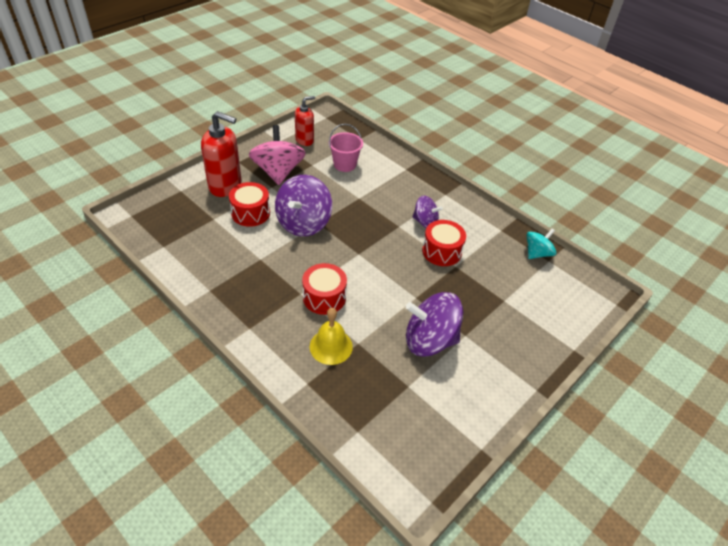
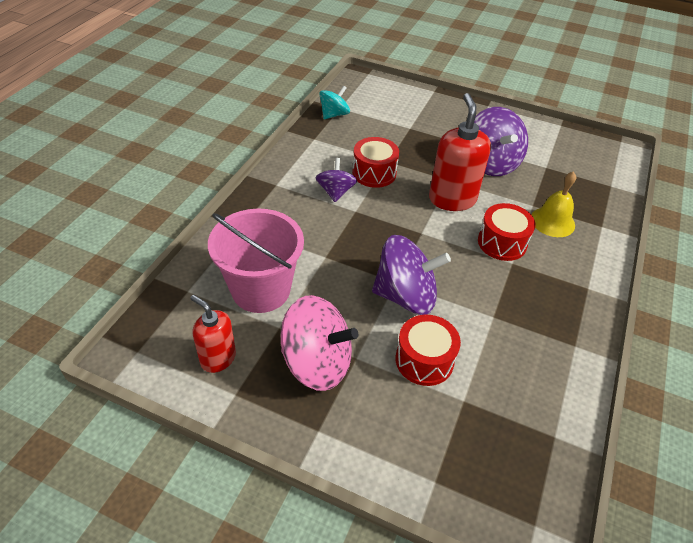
camera: 110 degrees left, 0 degrees up
(225, 186) = (387, 419): red soap dispenser -> red soap dispenser (452, 199)
(278, 172) = (317, 363): pink spinning top -> pink spinning top turned 135 degrees counterclockwise
(345, 164) = (261, 290): pink bucket -> pink bucket, size x1.68
(537, 253) = (334, 114): turquoise spinning top -> turquoise spinning top turned 105 degrees clockwise

